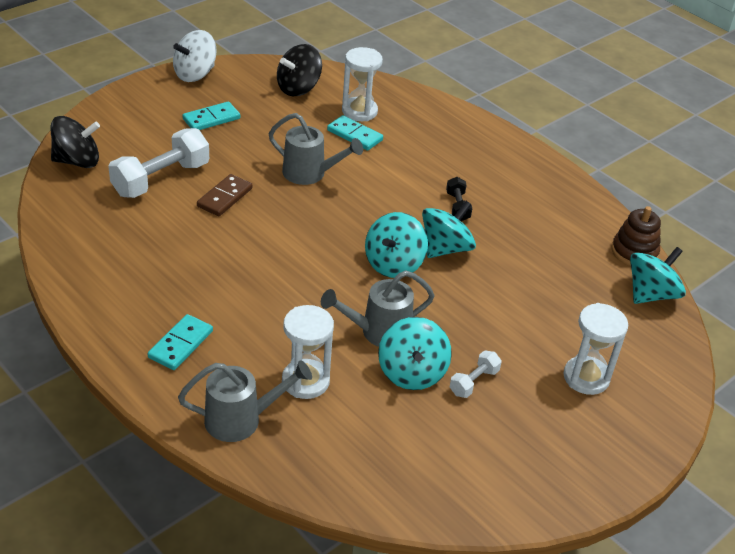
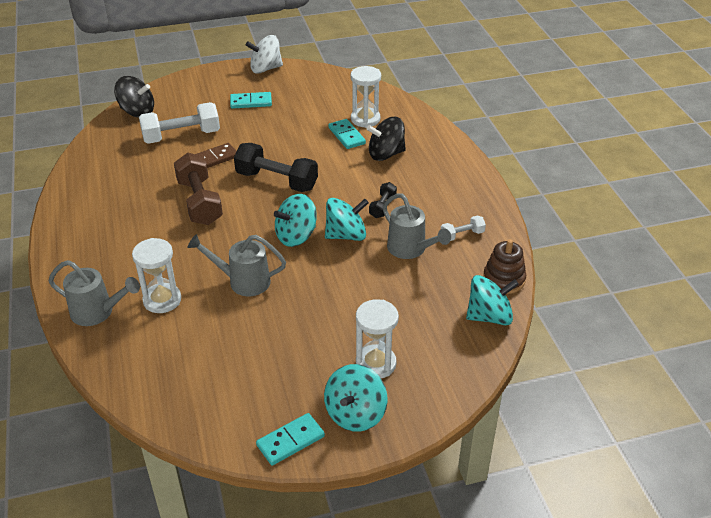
camera: 30 degrees right, 0 degrees up
(180, 344) = (101, 250): turquoise domino -> turquoise domino (290, 441)
(251, 254) = (199, 202): none -> brown dumbbell
(298, 88) = (332, 93): black spinning top -> black spinning top (386, 154)
(310, 174) = (289, 156): grey watering can -> grey watering can (410, 249)
(320, 206) = (277, 181): none -> black dumbbell
(412, 373) = (242, 317): turquoise spinning top -> turquoise spinning top (355, 414)
(473, 382) = (283, 339): white dumbbell -> white dumbbell (462, 235)

